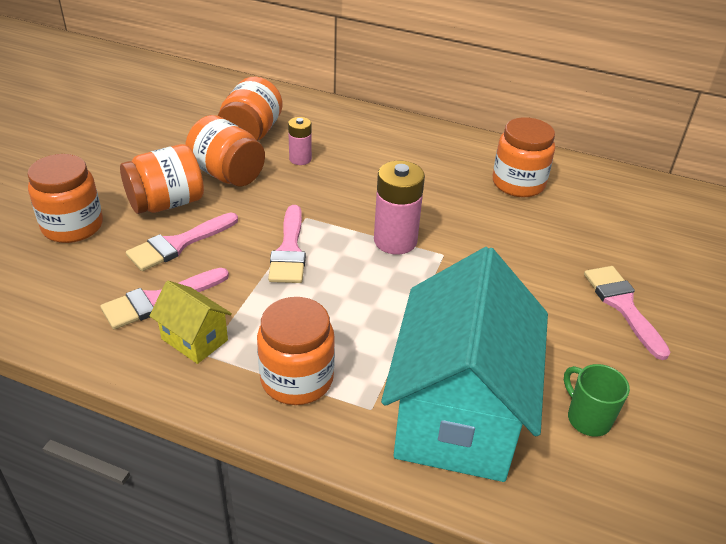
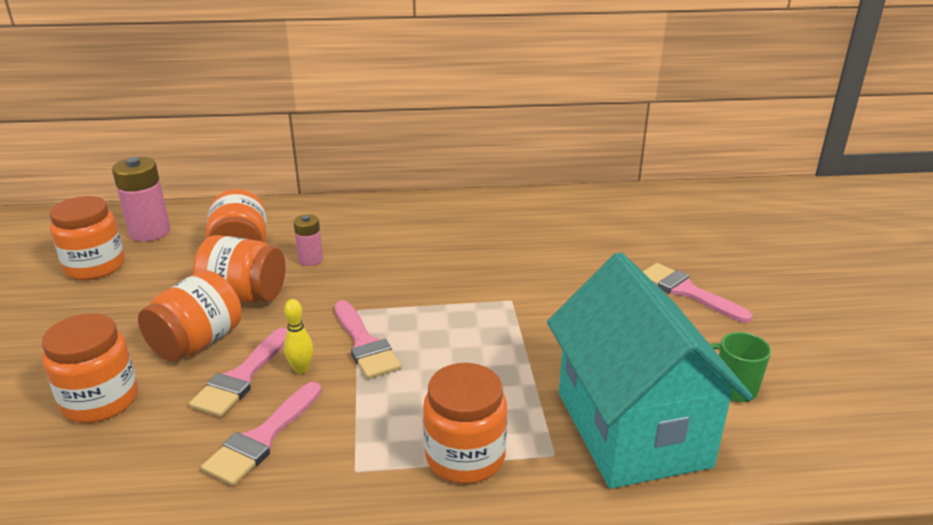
camera: 25 degrees left, 10 degrees down
(194, 339) = (332, 461): yellow house -> none
(226, 254) = (301, 369): none -> yellow bowling pin
(395, 241) = (459, 303): pink battery -> pink battery (150, 232)
(518, 183) = (528, 223): orange jar -> orange jar (95, 266)

